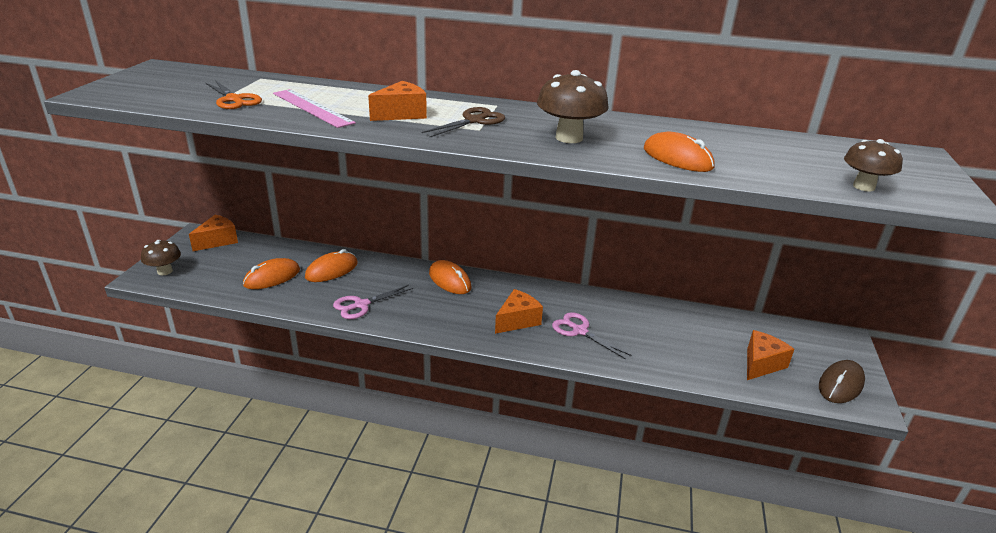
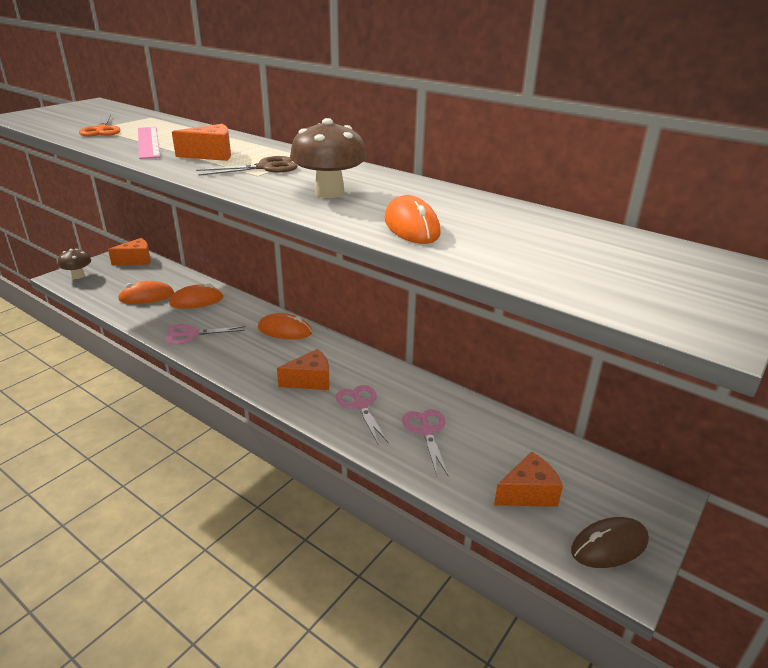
camera: 25 degrees right, 0 degrees up
(449, 280) = (285, 330): orange mouse -> orange mouse turned 60 degrees counterclockwise
(650, 338) = (426, 431): none -> pink scissors
(863, 187) = (597, 291): brown mushroom -> none

